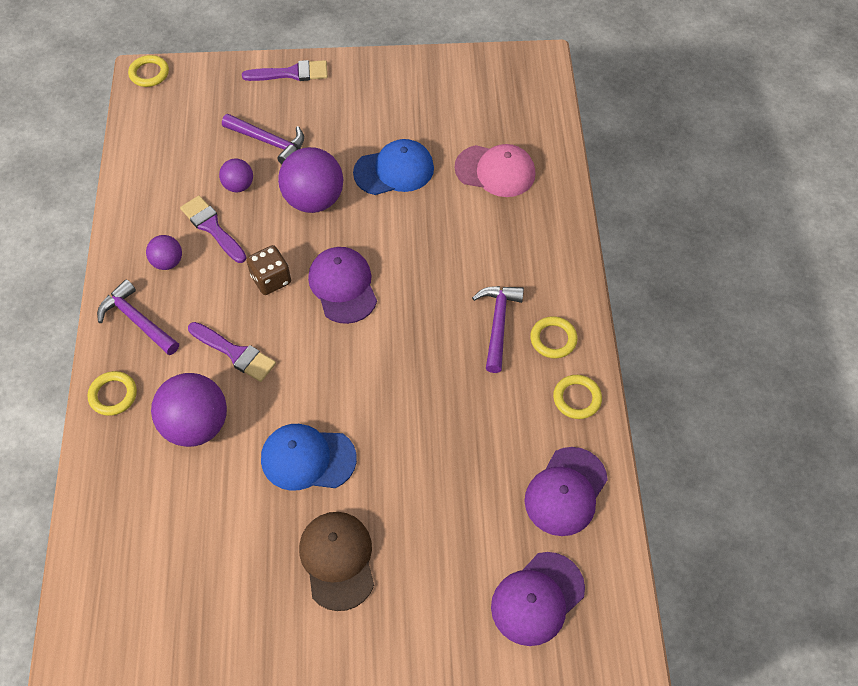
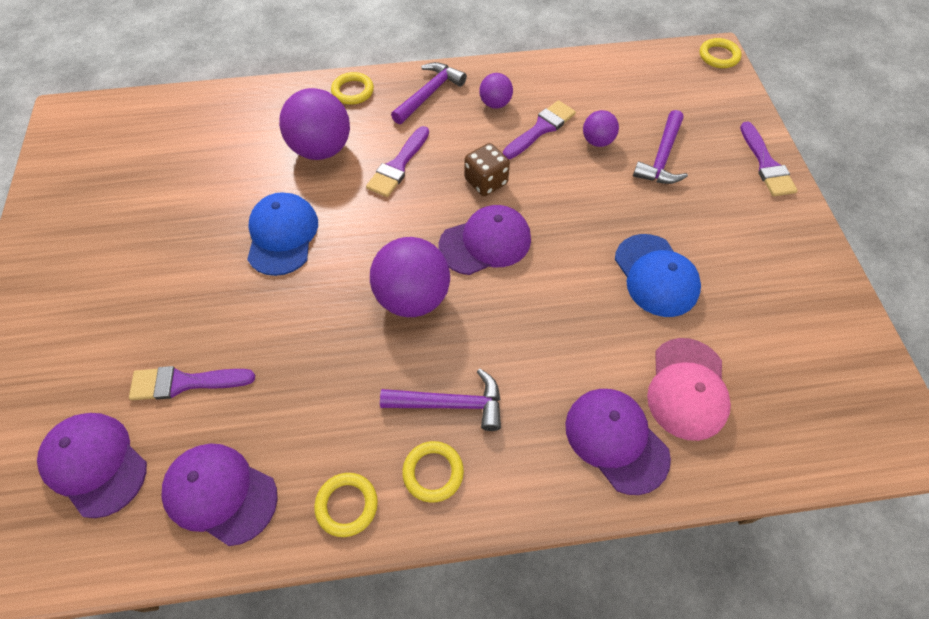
camera: 85 degrees right, 0 degrees up
(314, 200) = (594, 204): purple ball -> purple ball (413, 297)
(337, 560) = (173, 271): brown cap -> none
(464, 532) = (184, 382): none -> purple brush
(533, 221) = (616, 440): none -> purple cap

